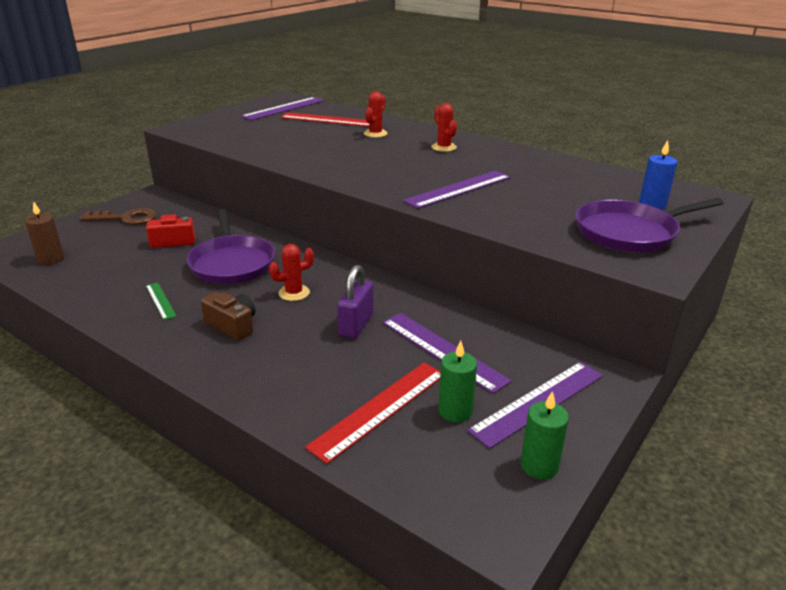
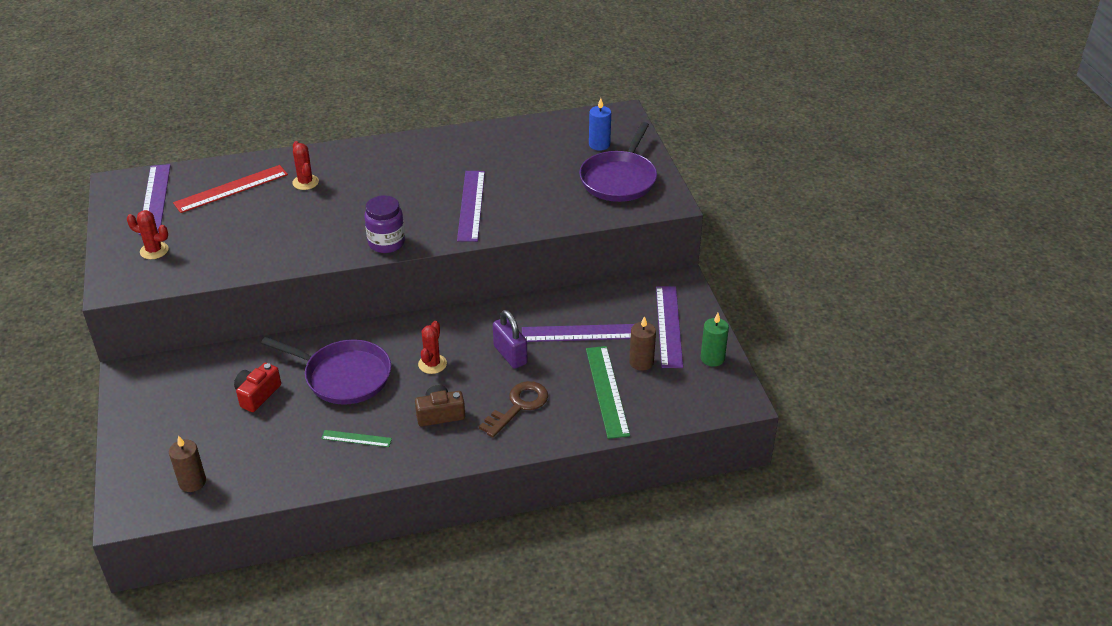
camera: 50 degrees left, 10 degrees up
(126, 218) = (164, 408): brown key -> brown key (518, 406)
(354, 179) = (386, 243): none -> purple jar
(380, 409) = (607, 391): red ruler -> green ruler
(443, 147) = (387, 166): red cactus -> red cactus (154, 251)
(455, 411) = (641, 362): green candle -> brown candle

